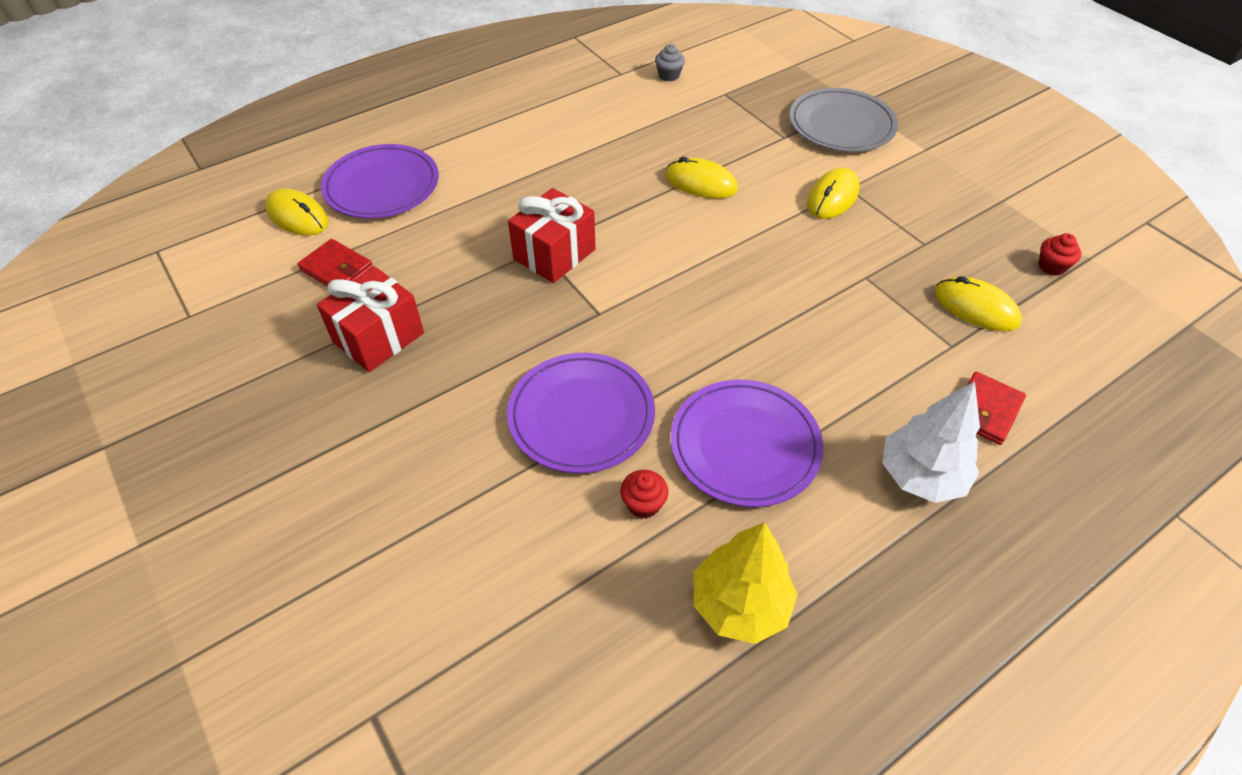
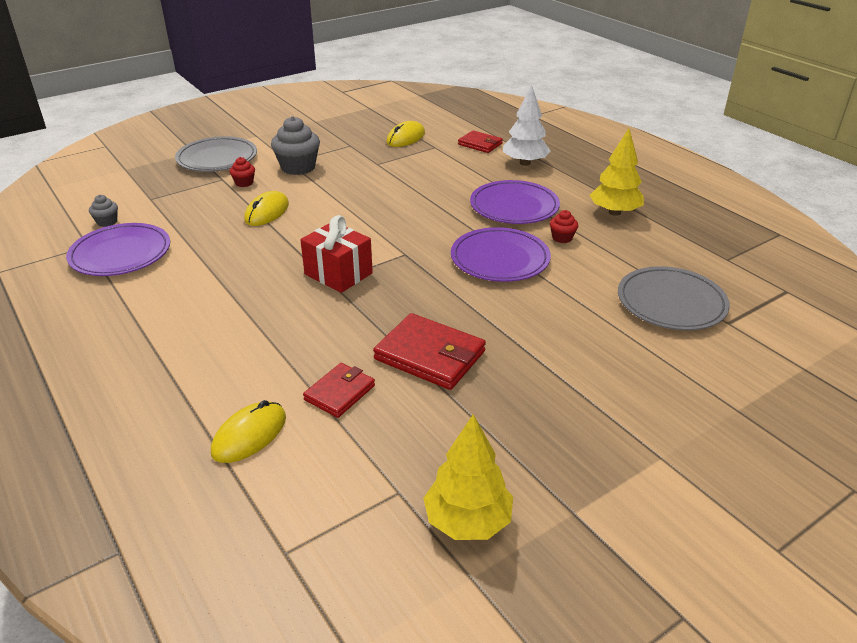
camera: 90 degrees left, 15 degrees down
(132, 363) = (468, 521): none -> yellow tree
(378, 337) = (429, 355): red gift -> red wallet
(382, 186) = (215, 378): purple plate -> purple plate (120, 254)
(440, 636) = (671, 303): none -> grey plate
(832, 197) = (298, 167): yellow mouse -> grey cupcake
(1051, 266) = (375, 116): red cupcake -> red cupcake (244, 183)

